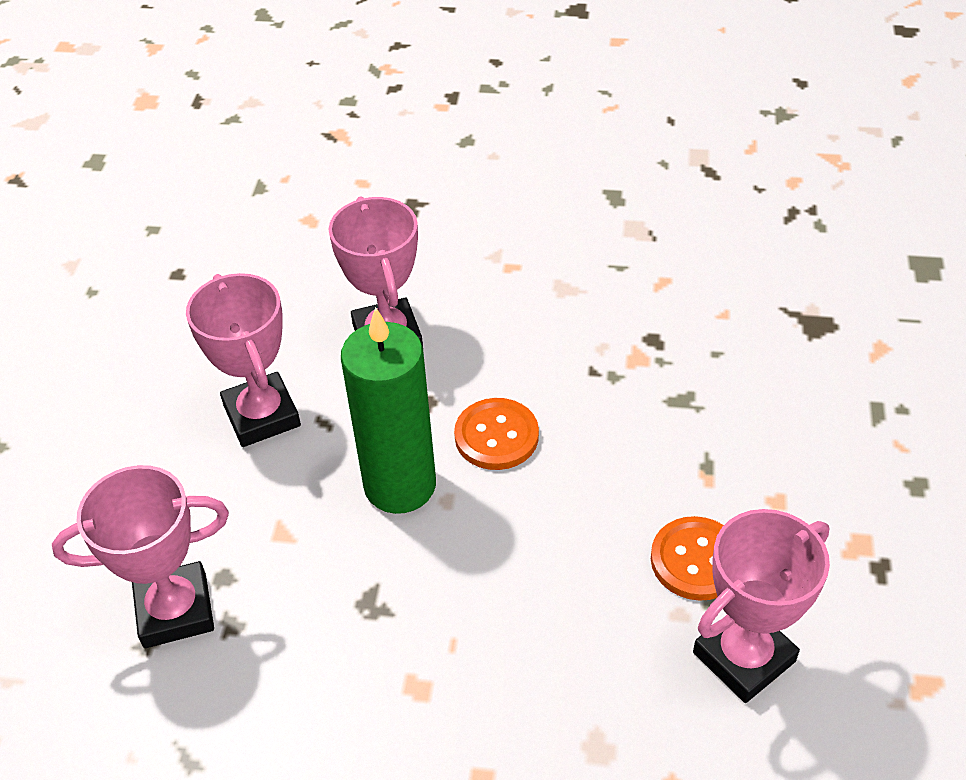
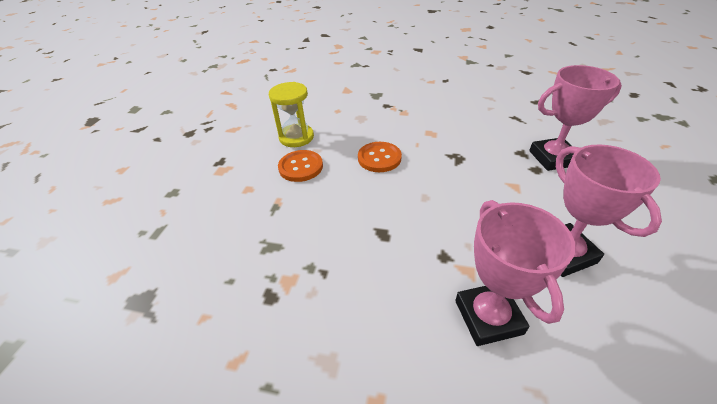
camera: 175 degrees left, 5 degrees down
(400, 485) = (453, 205): green candle -> none
(496, 436) = (396, 230): orange button -> orange button (379, 158)
(744, 657) = (296, 137): pink trophy -> yellow hourglass

